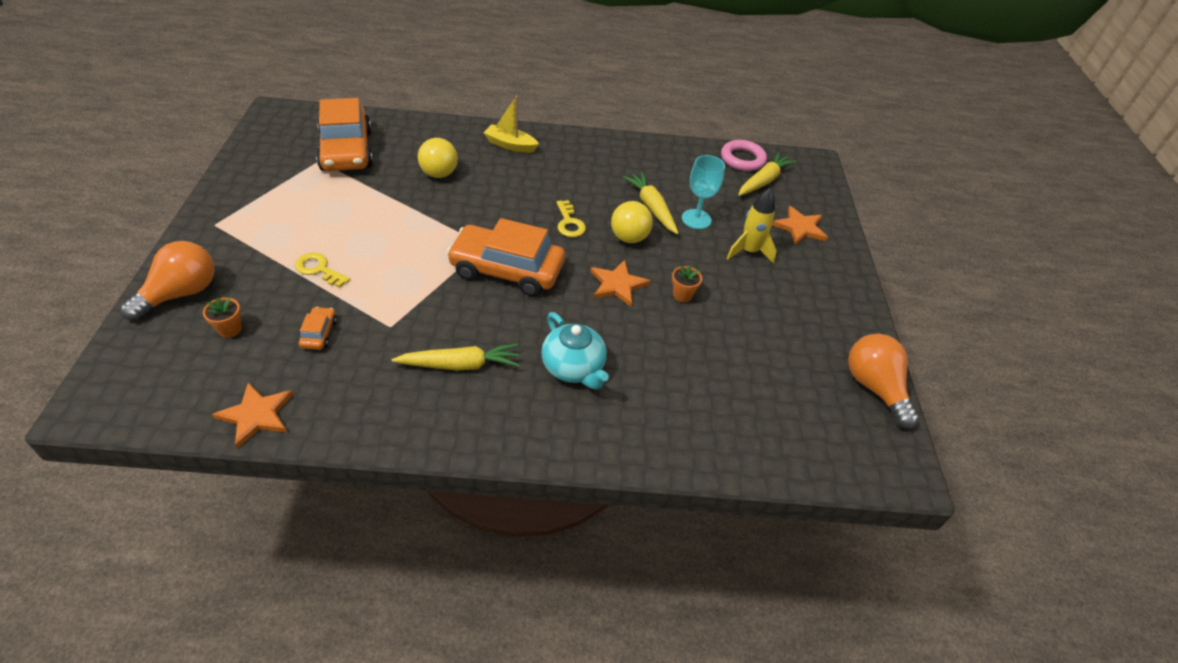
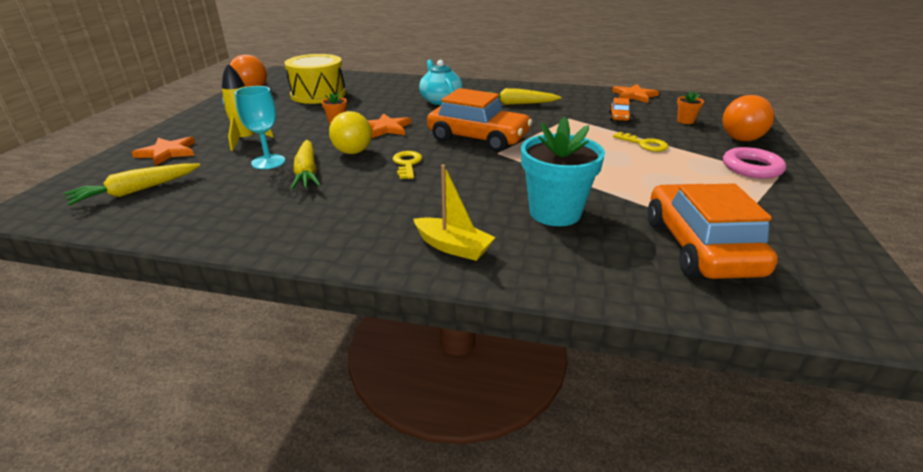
camera: 165 degrees left, 15 degrees down
(439, 174) = (555, 212): yellow ball -> turquoise flower pot
(742, 159) = (121, 216): pink ring -> pink ring (751, 167)
(761, 373) = (318, 94): none -> yellow drum

